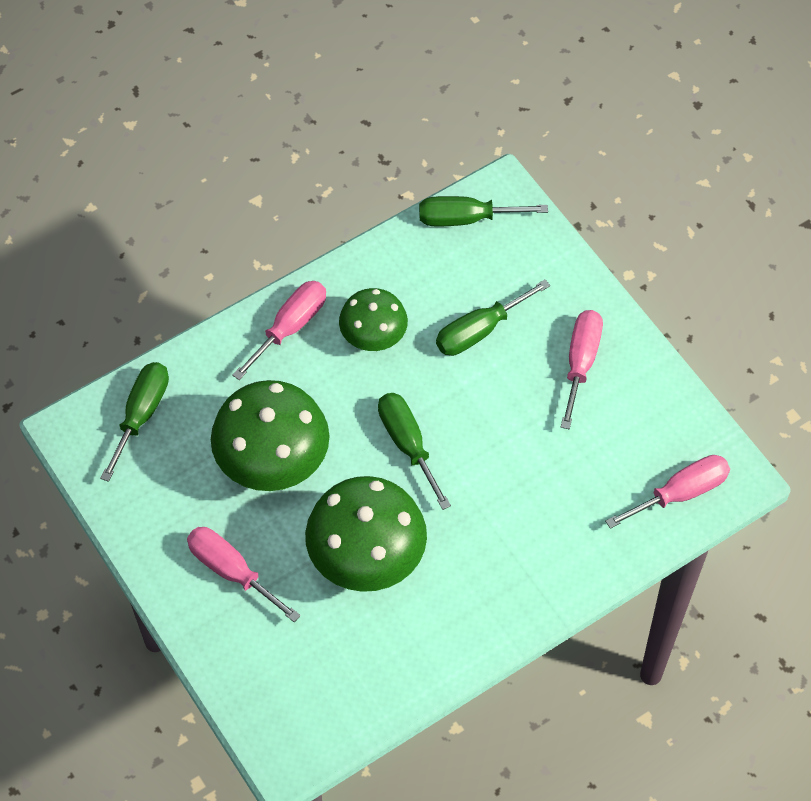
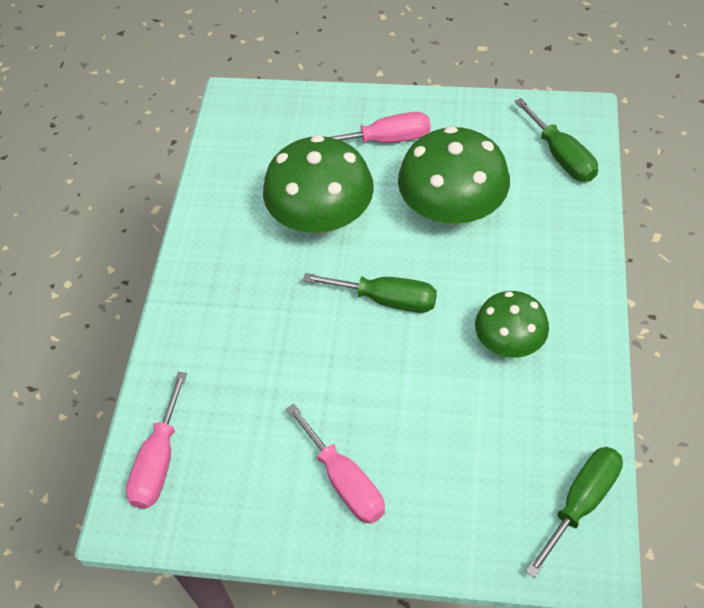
camera: 135 degrees right, 5 degrees down
(290, 327) = (567, 289): pink screwdriver -> none
(479, 331) = (446, 424): green screwdriver -> none

